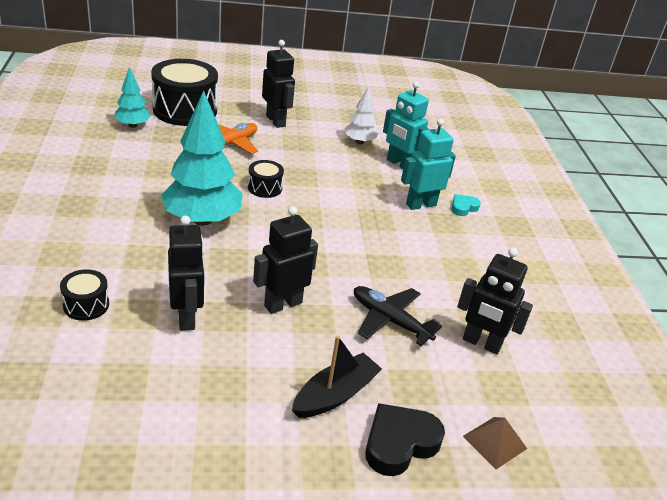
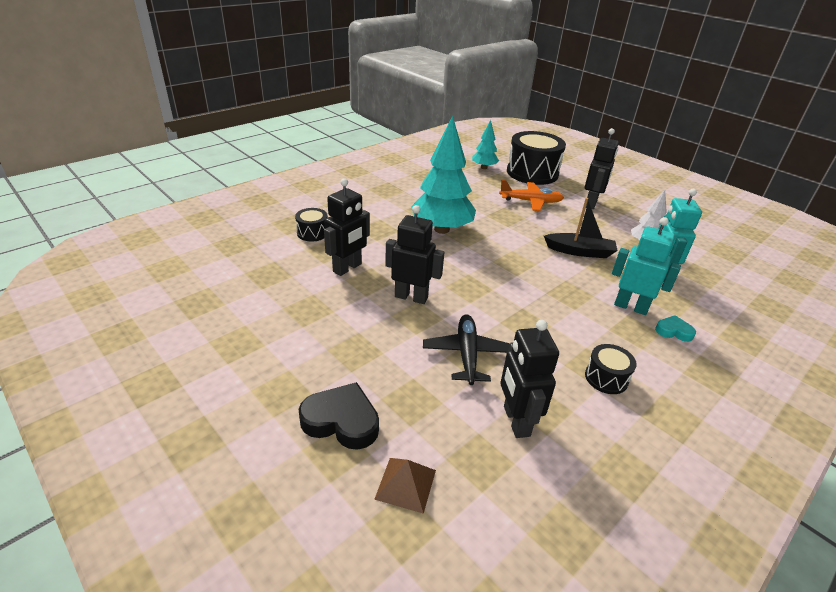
camera: 55 degrees right, 0 degrees up
(265, 188) = (513, 234): black drum -> black drum (606, 378)
(335, 394) = (354, 363): black boat -> black boat (580, 251)

